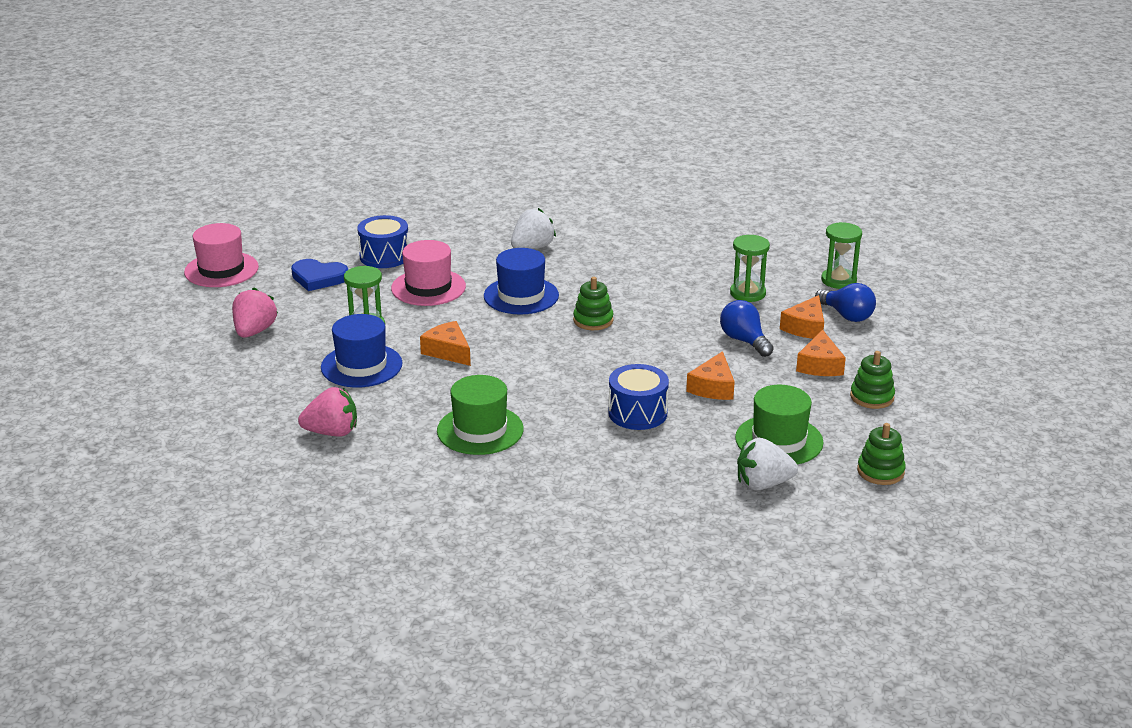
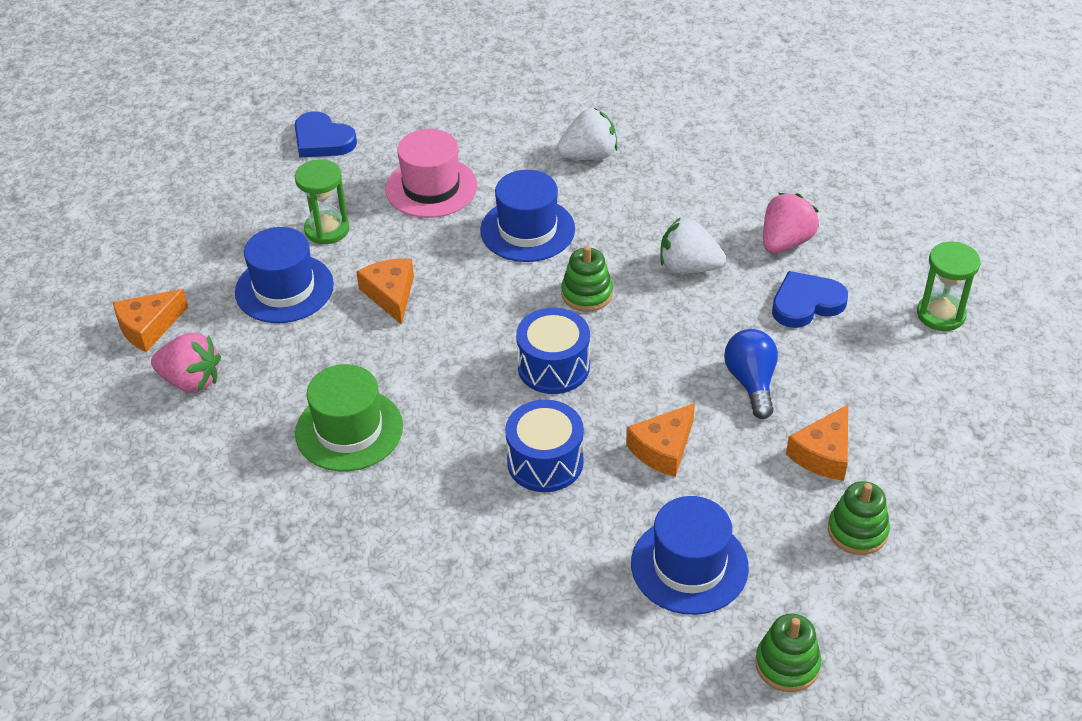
camera: 25 degrees right, 15 degrees up
(221, 270) = (230, 101): pink hat -> none
(254, 331) = (207, 203): pink strawberry -> pink strawberry (785, 242)
(384, 256) = (413, 125): blue drum -> blue drum (553, 367)
(747, 293) = (806, 303): green hourglass -> blue heart
(763, 484) = (623, 632): white strawberry -> white strawberry (688, 267)
(779, 440) = (689, 565): green hat -> blue hat
(805, 327) = (845, 383): orange cheese -> orange cheese (148, 327)
(846, 315) = (913, 378): blue light bulb -> none

